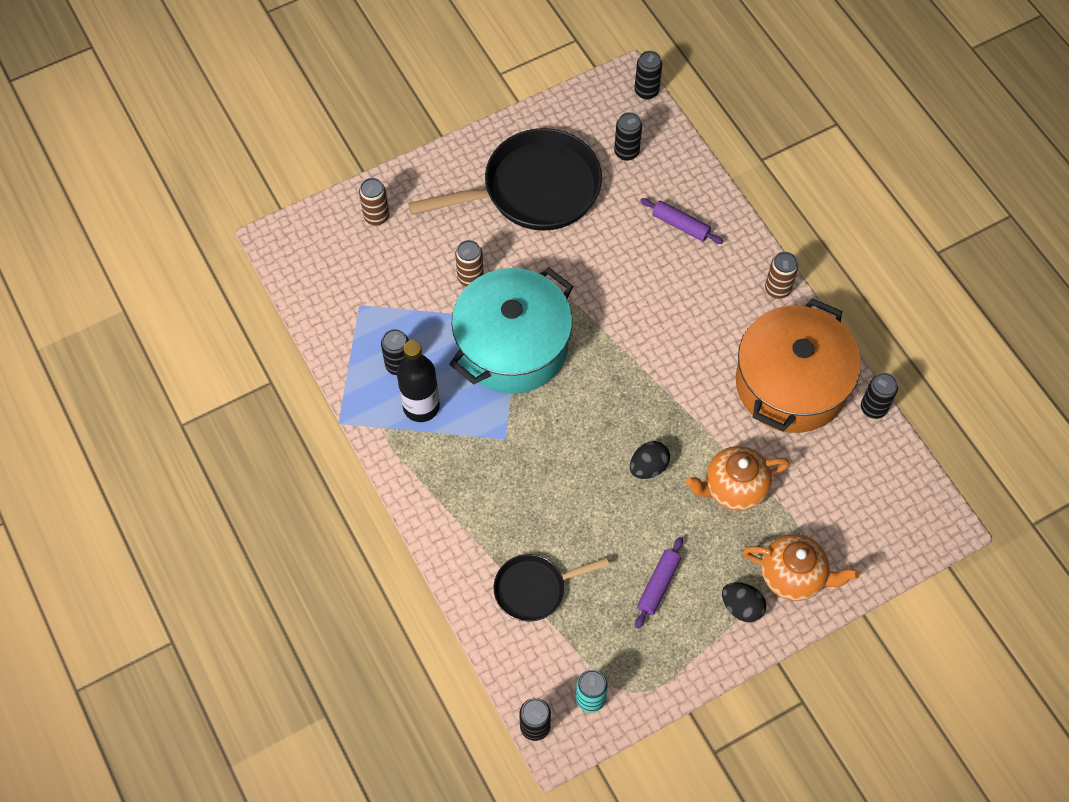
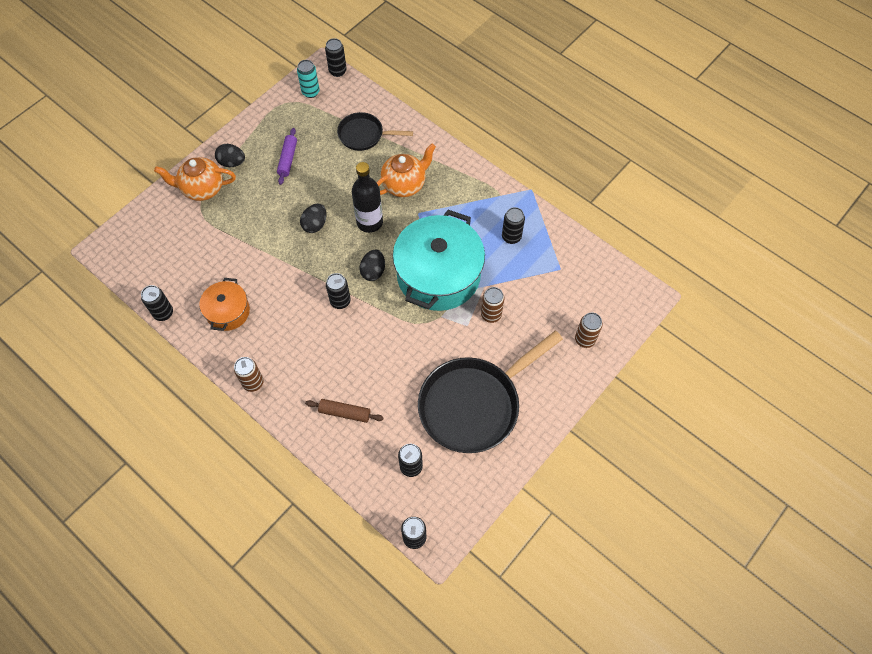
camera: 160 degrees right, 0 degrees up
(421, 406) = (482, 215): black bottle -> black bottle (369, 222)
(534, 589) = (364, 135): black pan -> black pan turned 135 degrees counterclockwise
(592, 377) = (373, 271): none -> black egg
(646, 352) = (340, 301): none -> black can
(680, 225) = (345, 413): purple rolling pin -> brown rolling pin
(733, 488) = (253, 229): orange teapot -> orange teapot (404, 185)
(790, 384) = (228, 311): orange pot -> orange pot, size x0.51

